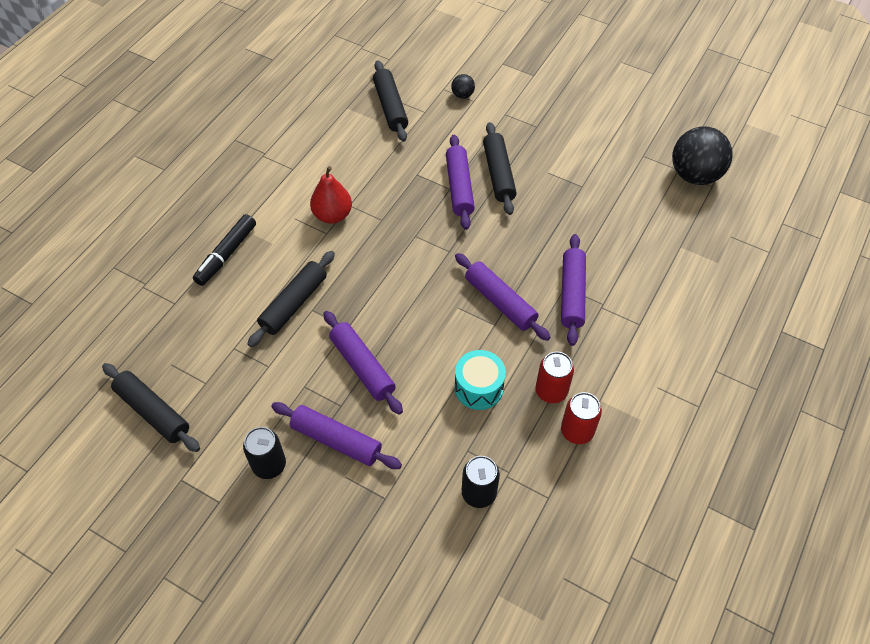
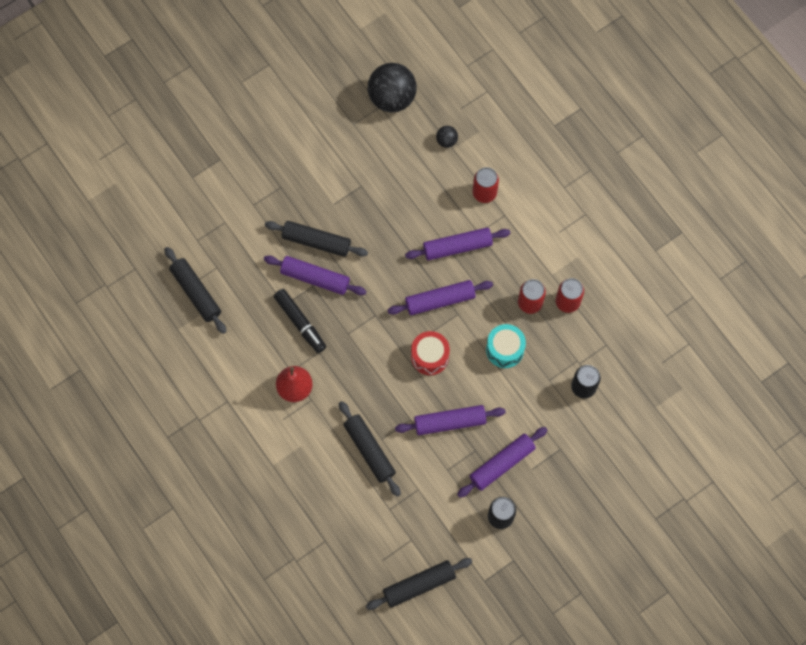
camera: 65 degrees left, 15 degrees up
(226, 255) = (295, 485): black marker -> black marker (300, 323)
(390, 107) = (196, 293): black rolling pin -> black rolling pin turned 45 degrees clockwise
(429, 317) = (430, 357): none -> red drum
(462, 95) = (213, 228): black ball -> black ball (446, 141)
(572, 294) = (457, 247): purple rolling pin -> purple rolling pin turned 45 degrees counterclockwise
(651, 295) = (484, 193): none -> red can

